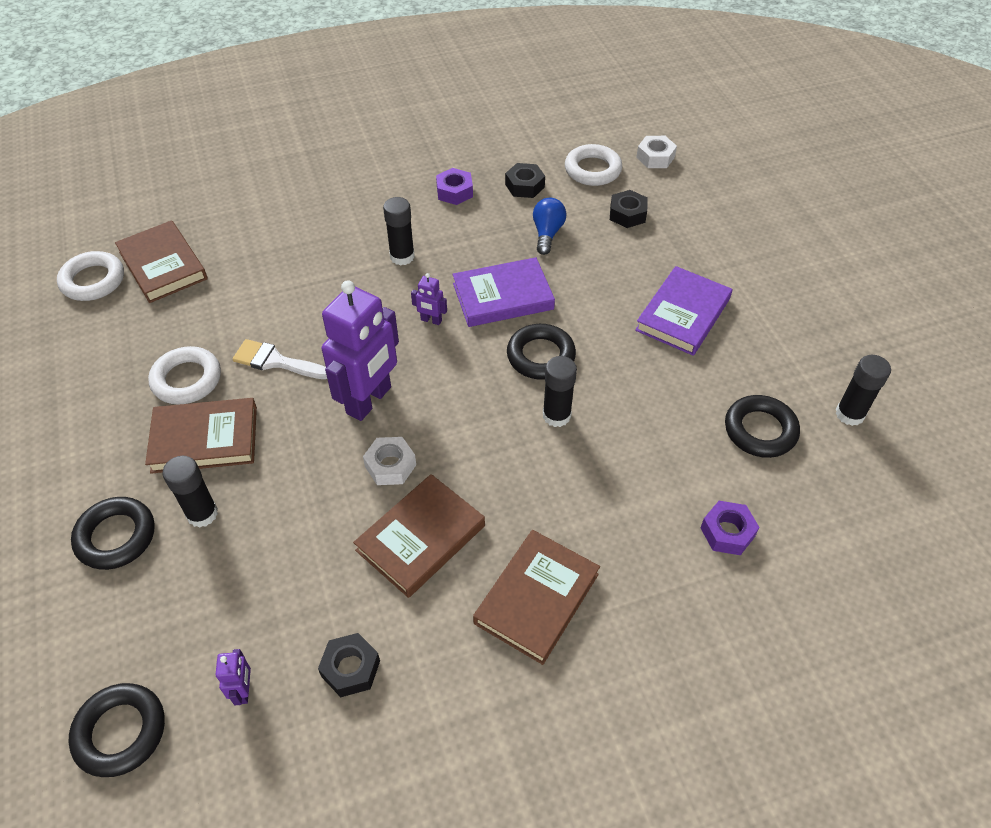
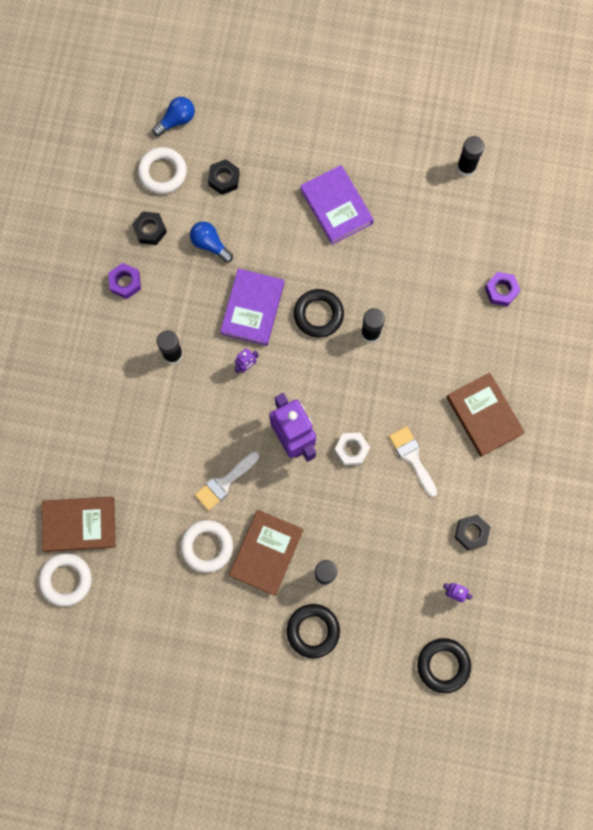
camera: 60 degrees left, 25 degrees up
(421, 538) = (412, 457): brown book -> white brush
(655, 157) = (176, 120): white nut -> blue light bulb
(760, 430) = (448, 225): black ring -> none

